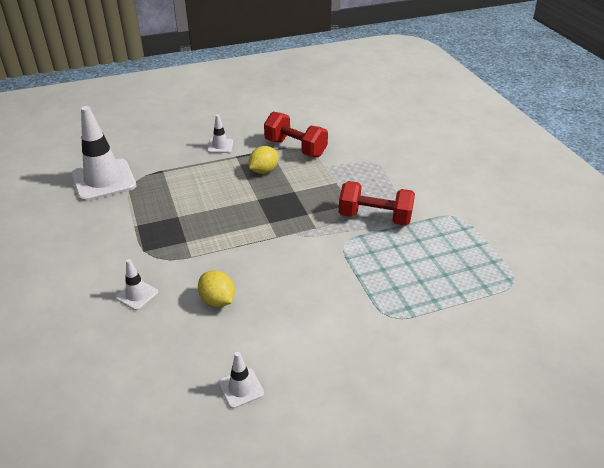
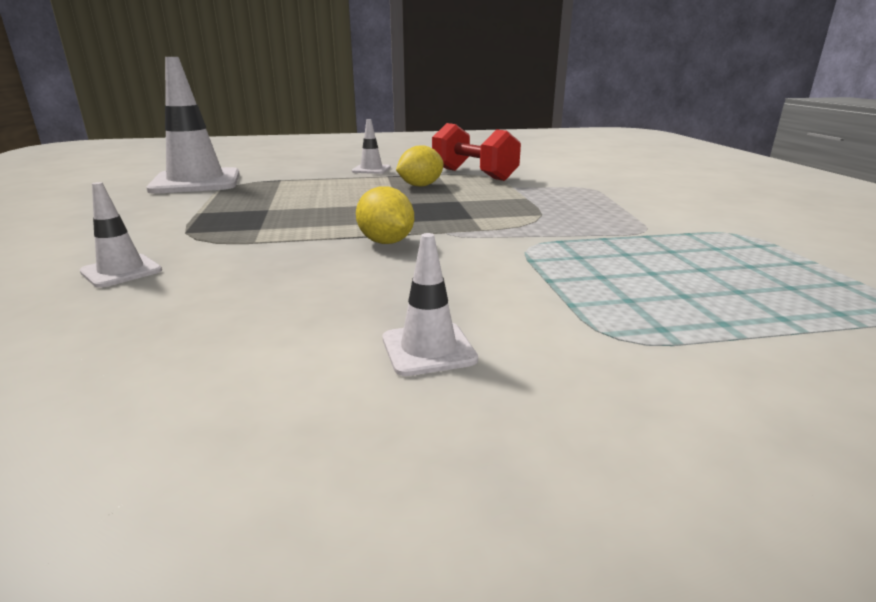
camera: 10 degrees right, 15 degrees down
(217, 300) = (258, 288): yellow lemon -> yellow lemon (386, 242)
(241, 388) = (192, 429): white traffic cone -> white traffic cone (428, 349)
(375, 217) = (587, 226): red dumbbell -> none

